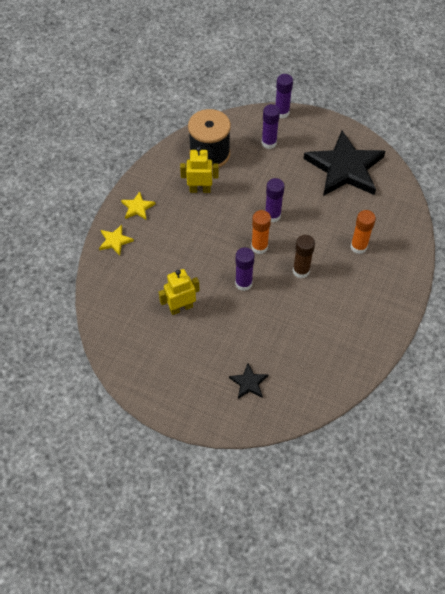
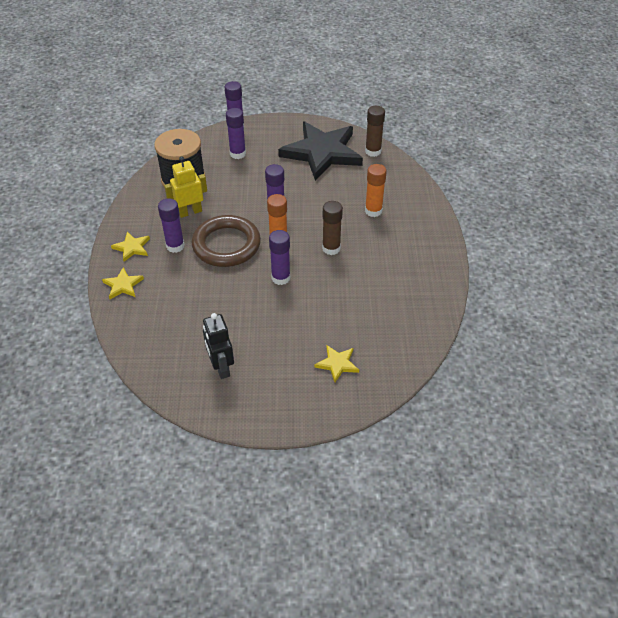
camera: 25 degrees left, 10 degrees down
(156, 347) = (221, 367): none -> black robot
(172, 219) = (175, 246): none -> purple glue stick
(181, 307) = (228, 321): yellow robot -> none
(214, 234) = (226, 245): none -> brown ring
(249, 383) = (337, 364): black star -> yellow star
(392, 183) = (373, 151): none -> brown glue stick

